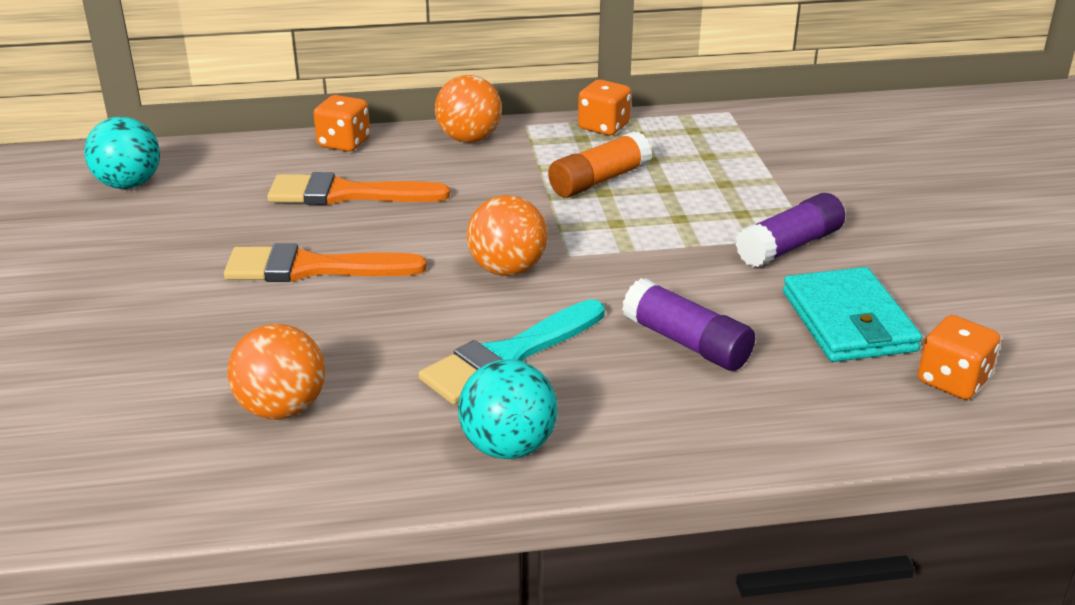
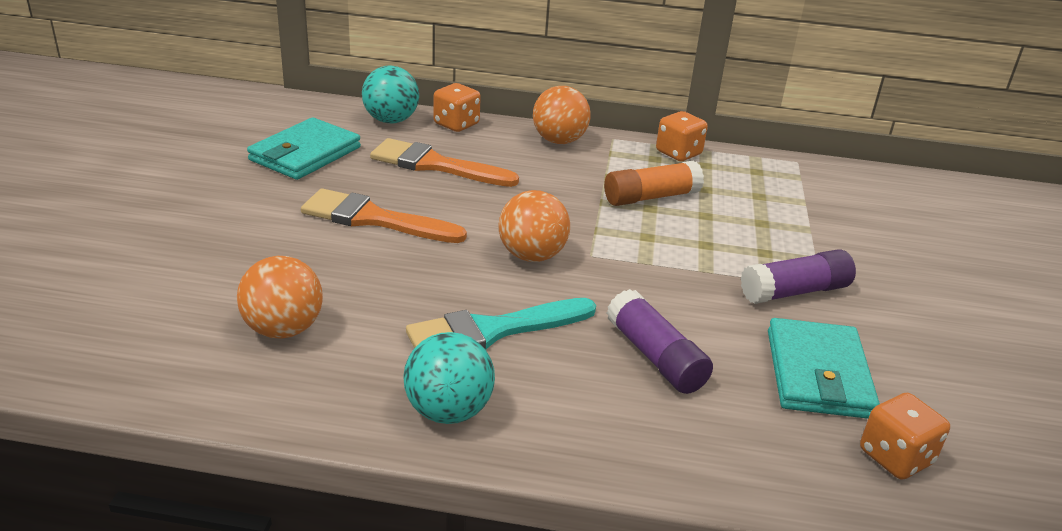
camera: 15 degrees right, 0 degrees up
(129, 184) = (275, 123): turquoise ball -> turquoise ball (391, 120)
(187, 212) = (305, 154): none -> turquoise wallet

